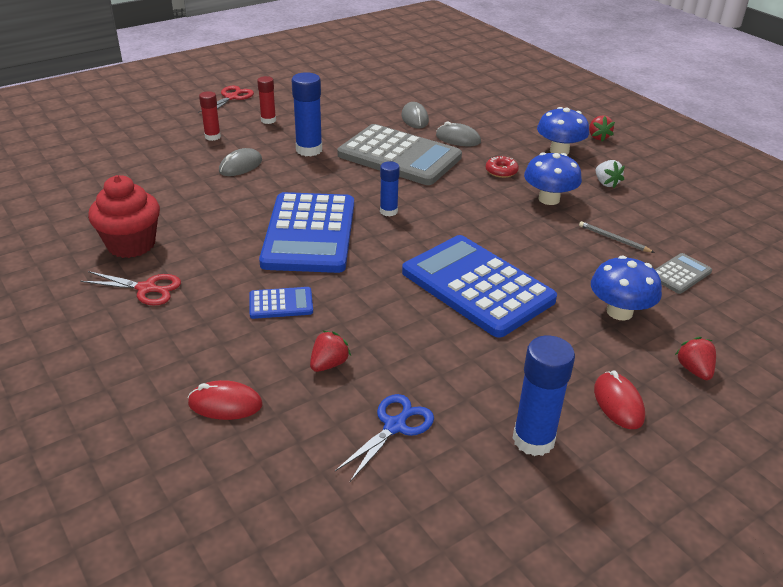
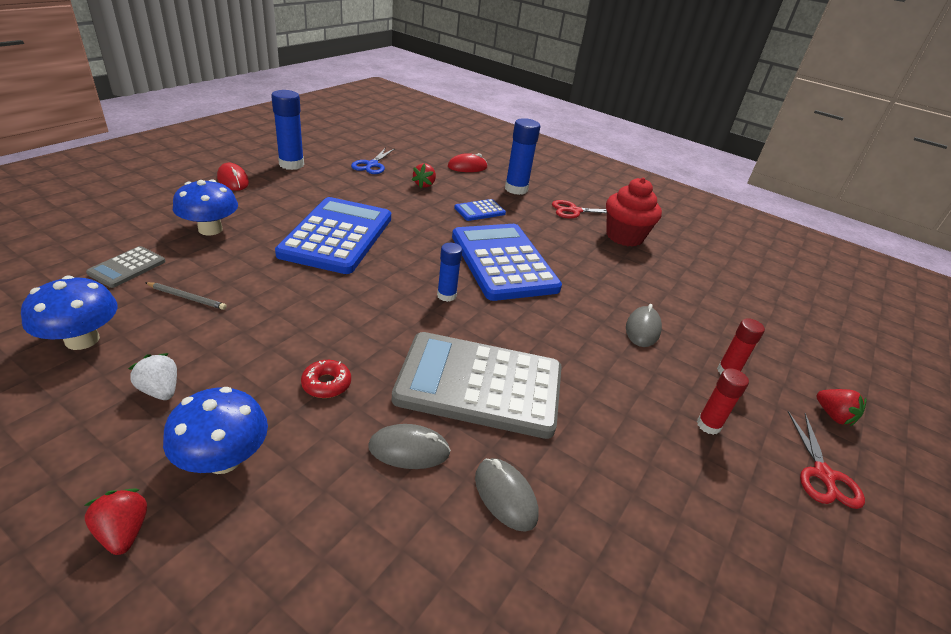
camera: 155 degrees right, 0 degrees up
(309, 150) = (599, 372): blue glue stick -> blue glue stick (516, 189)
(477, 286) = (337, 236): blue calculator -> blue calculator turned 105 degrees counterclockwise
(549, 199) = (258, 343): blue mushroom -> blue mushroom (82, 340)
(694, 370) = (165, 199): red strawberry -> red strawberry (833, 416)

